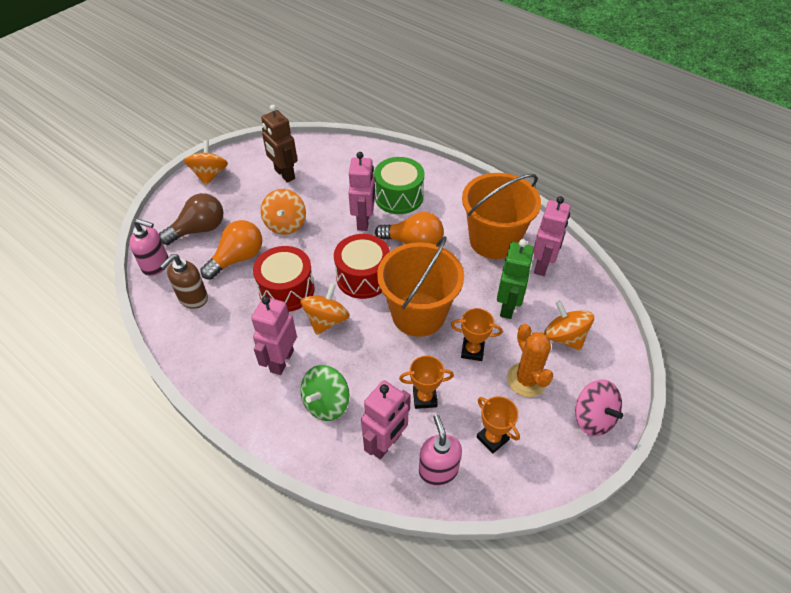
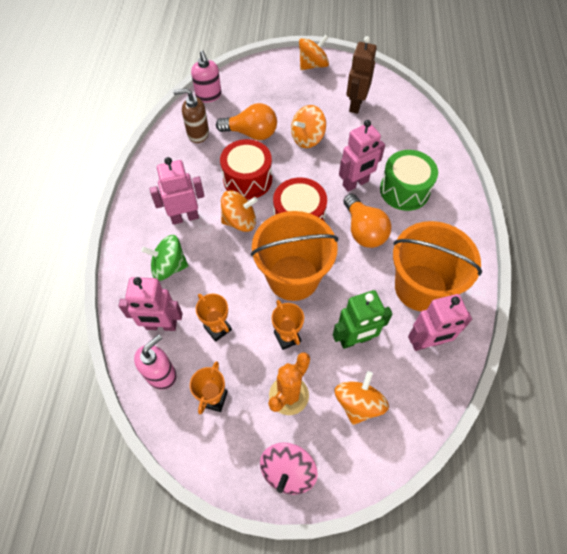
camera: 55 degrees right, 10 degrees up
(199, 230) = (258, 95): brown light bulb -> none

